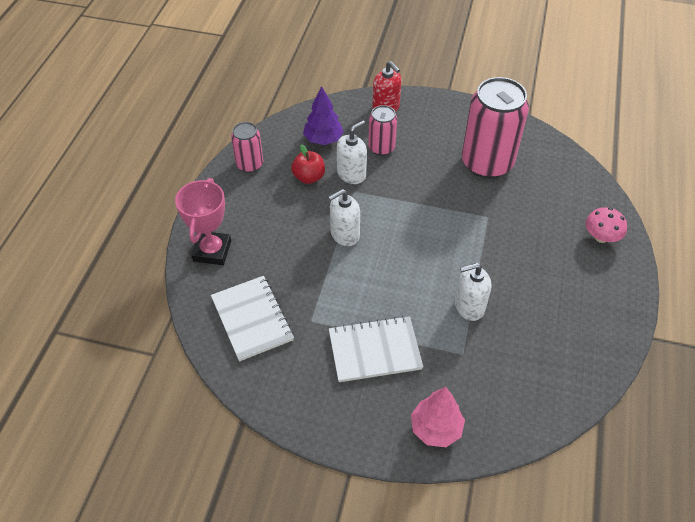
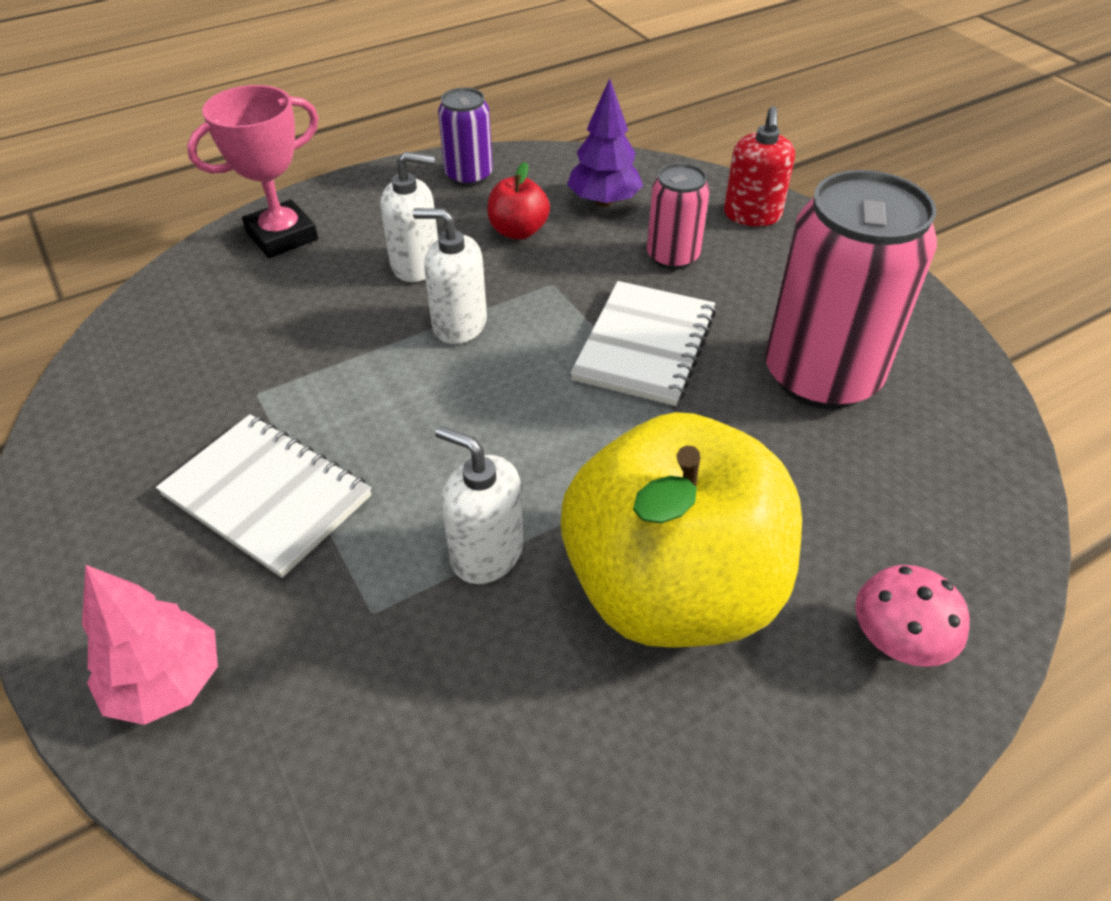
camera: 45 degrees right, 5 degrees down
(249, 164) = (469, 176): pink can -> purple can
(252, 319) = (200, 338): white notebook -> white notebook (644, 345)
(351, 174) = (580, 262): white soap dispenser -> white soap dispenser (416, 265)
(532, 271) = (671, 589): none -> yellow apple

